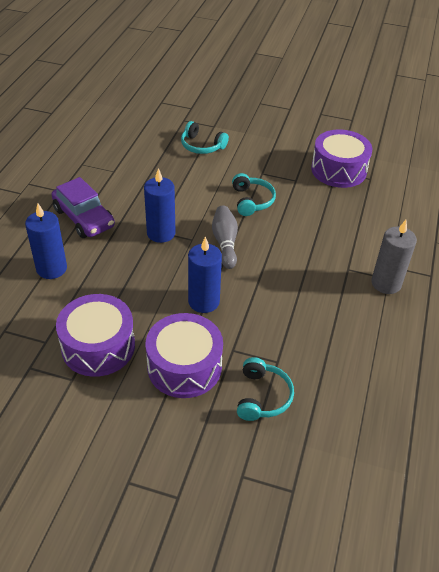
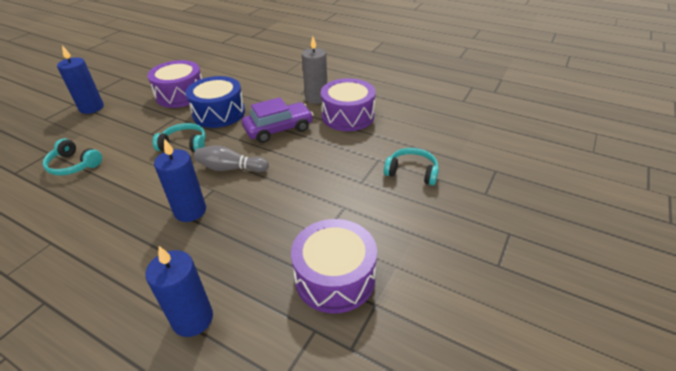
camera: 75 degrees left, 5 degrees down
(84, 218) = (118, 279): purple car -> purple car (279, 129)
(184, 366) = (374, 213): purple drum -> purple drum (348, 116)
(202, 146) = (74, 165): turquoise headphones -> turquoise headphones turned 75 degrees clockwise
(204, 301) = (299, 191): blue candle -> blue candle (91, 108)
(316, 208) = (219, 113): none -> blue drum

